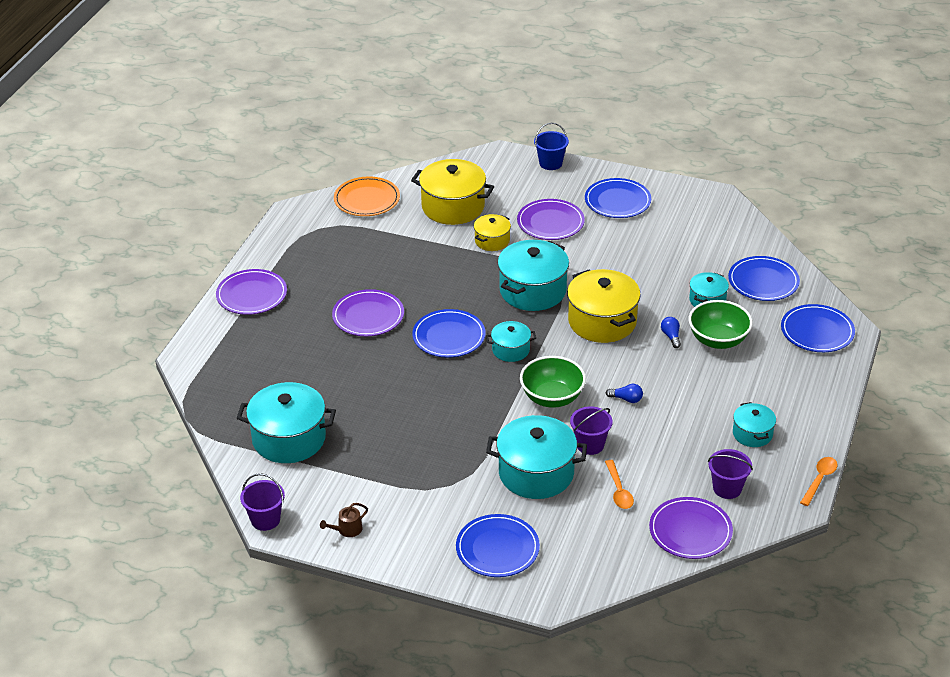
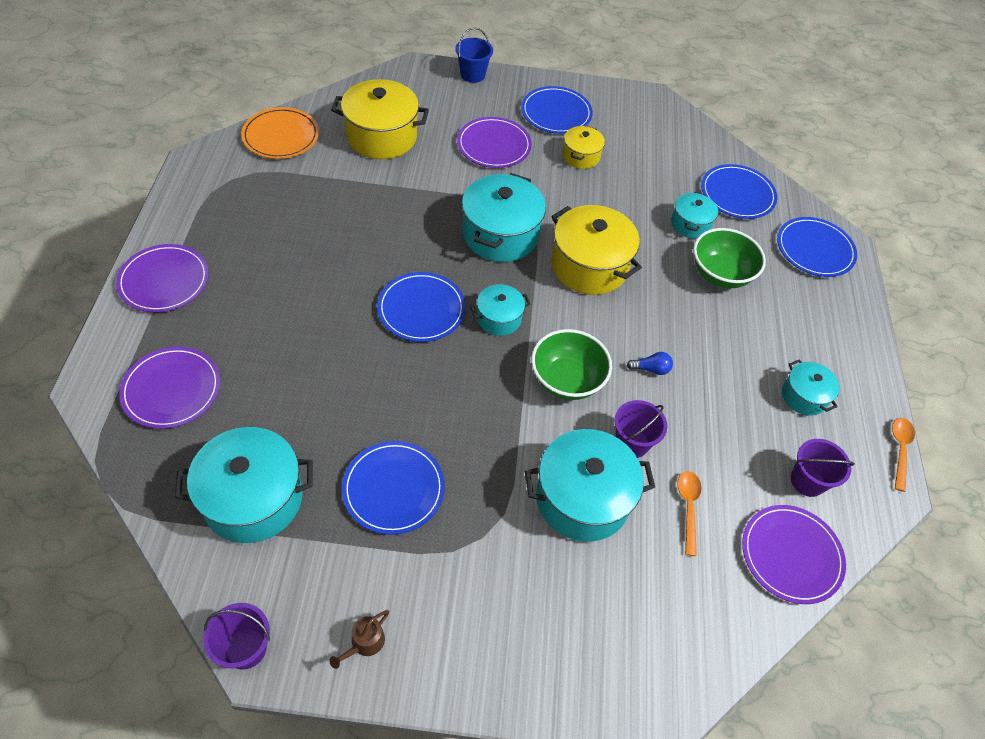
camera: 20 degrees left, 15 degrees up
(368, 316) = (317, 293): purple plate -> purple plate (171, 389)
(492, 241) = (437, 175): yellow pot -> yellow pot (581, 156)
(497, 548) = (571, 634): blue plate -> blue plate (393, 489)
(619, 490) = (688, 507): orange spoon -> orange spoon turned 150 degrees counterclockwise
(671, 336) = (669, 276): blue light bulb -> none

